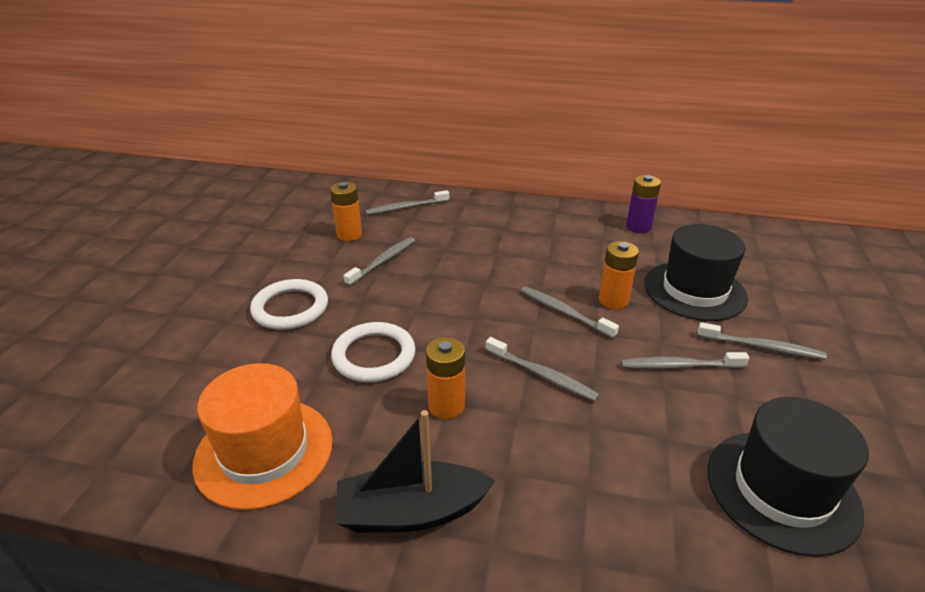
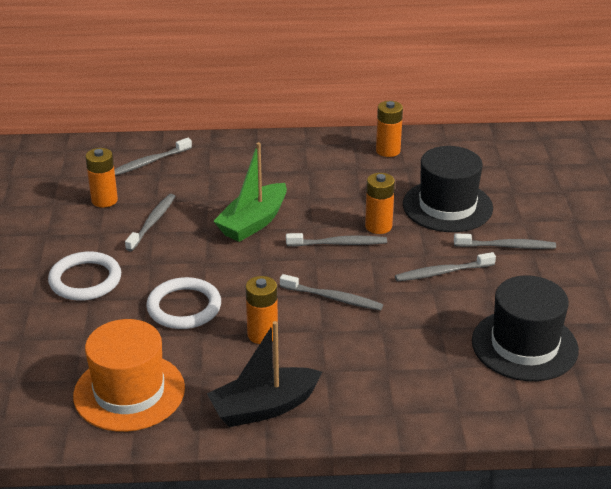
camera: 15 degrees left, 0 degrees up
(481, 276) = (253, 222): none -> green boat
(564, 312) = (338, 243): grey toothbrush -> grey toothbrush turned 150 degrees clockwise
(638, 227) = (388, 151): purple battery -> orange battery

